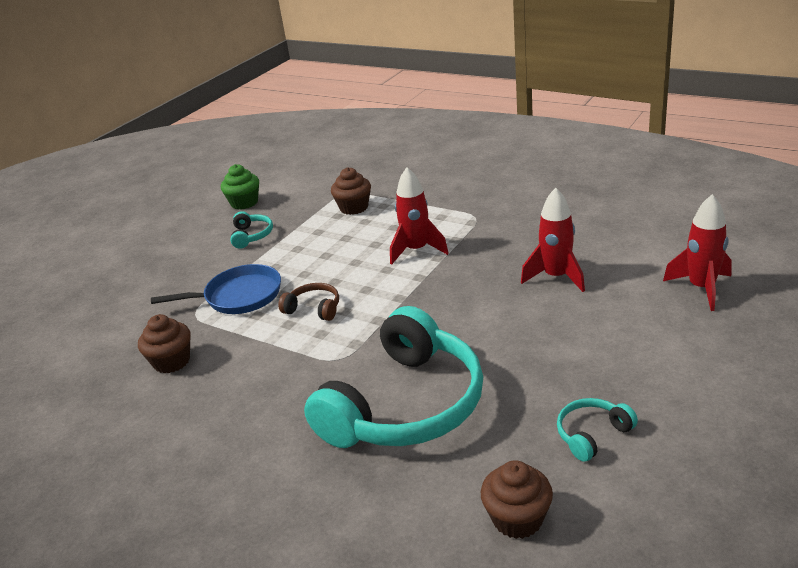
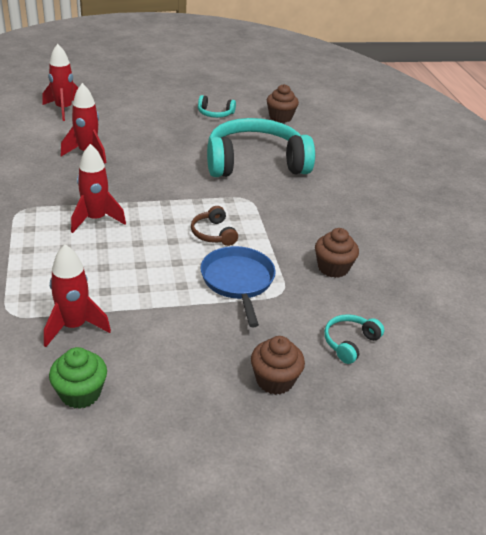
camera: 140 degrees left, 5 degrees up
(239, 296) = (238, 281): blue pan -> blue pan turned 45 degrees clockwise
(252, 236) = (145, 336): turquoise headphones -> turquoise headphones (349, 342)
(300, 212) = (74, 326): none -> red rocket
(354, 207) = (41, 290): brown cupcake -> brown cupcake (274, 380)

